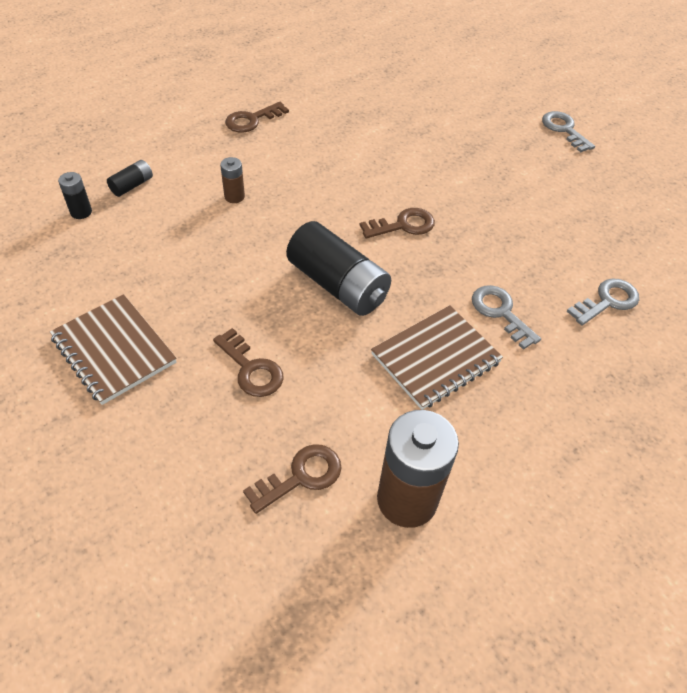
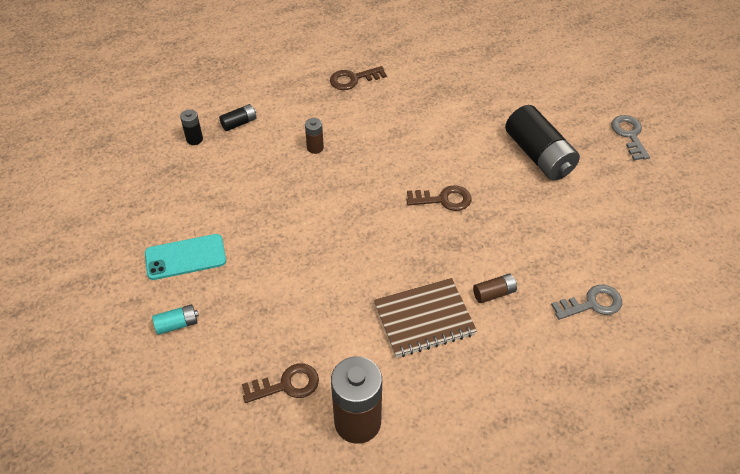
camera: 20 degrees right, 0 degrees up
(114, 350) = (185, 257): brown notebook -> turquoise phone
(129, 435) = (177, 324): none -> turquoise battery
(251, 369) = (279, 294): brown key -> none
(338, 285) = (370, 241): black battery -> black battery (539, 155)
(500, 312) = (494, 293): grey key -> brown battery

